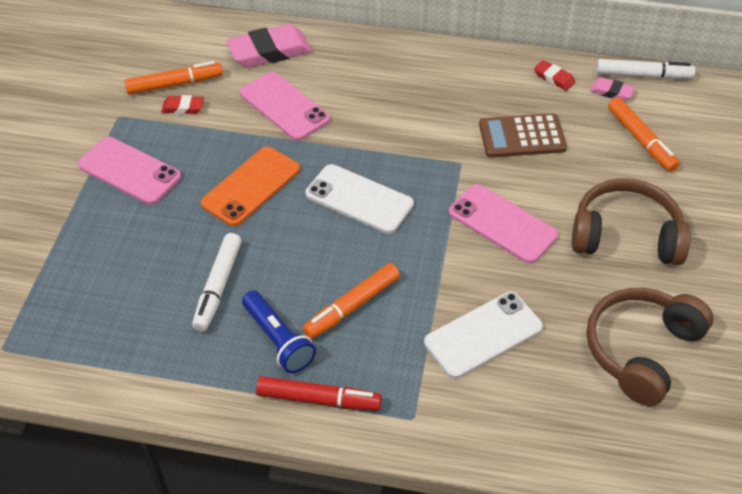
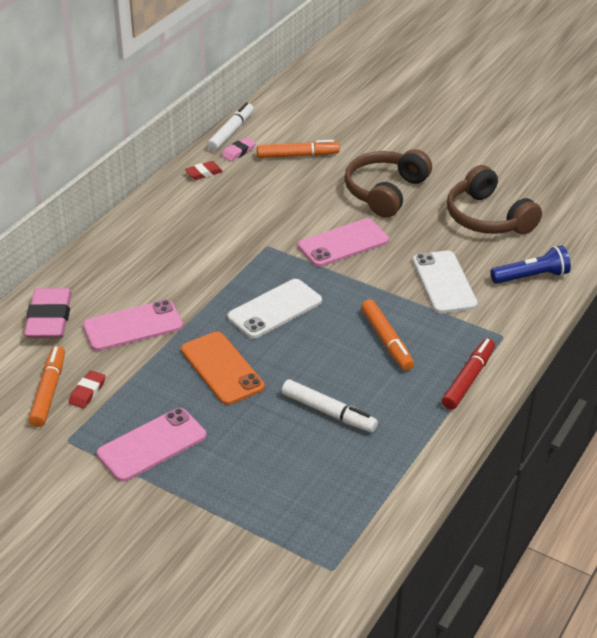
camera: 70 degrees left, 10 degrees down
(278, 340) = (401, 389): blue flashlight -> blue flashlight (531, 277)
(522, 136) = (258, 207): brown calculator -> none

